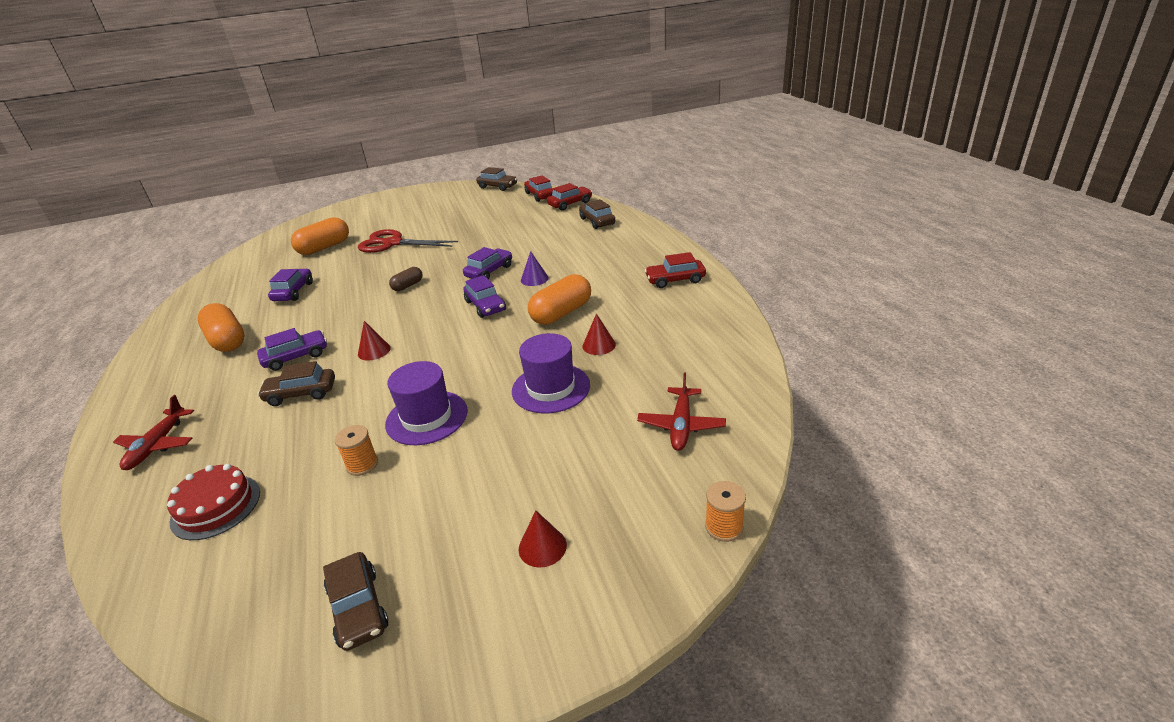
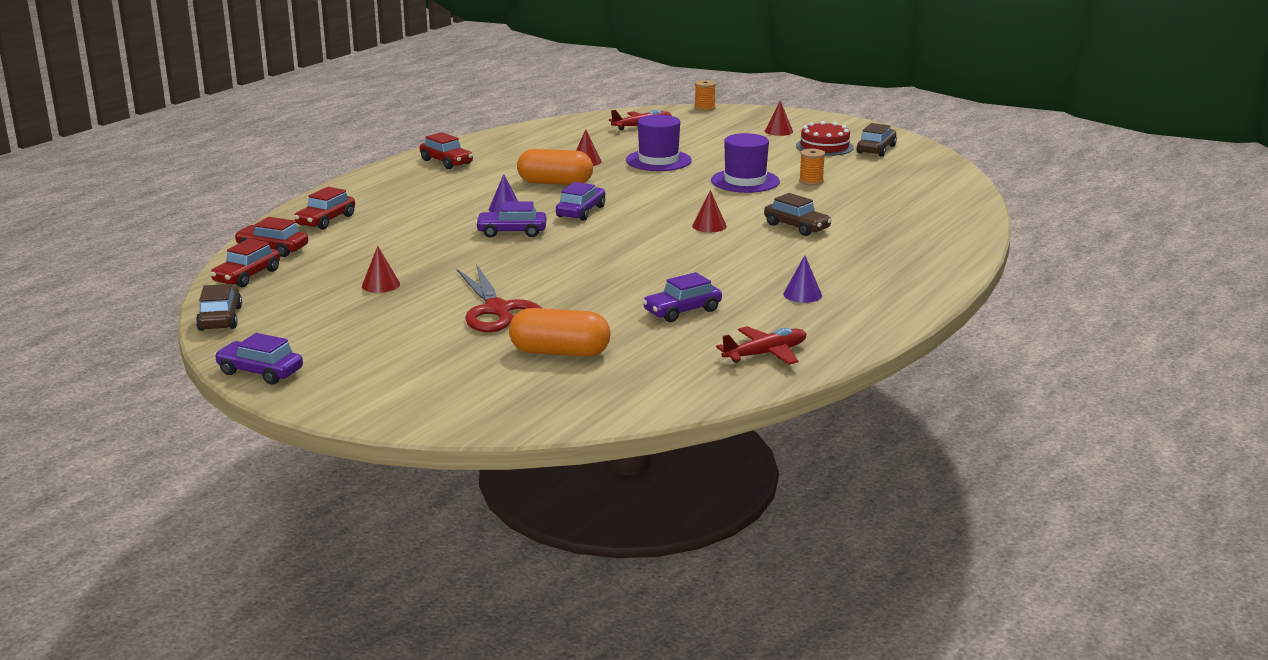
camera: 130 degrees left, 10 degrees down
(157, 445) = (924, 245): red plane -> red plane (765, 354)
(216, 506) = (909, 201): red cake -> red cake (824, 146)
(227, 340) = (802, 294): orange capsule -> purple cone
(296, 357) = (767, 251): purple car -> purple car (260, 372)
(408, 286) = (589, 257): brown capsule -> none
(475, 222) = (380, 285): none -> red cone
(597, 221) = (326, 220): brown car -> red car

